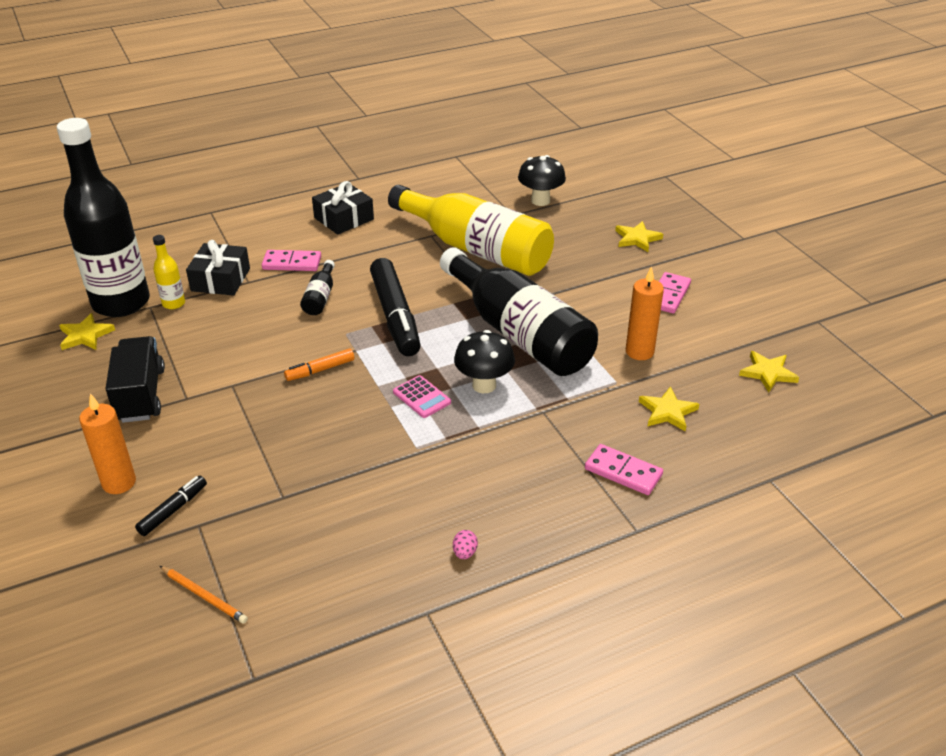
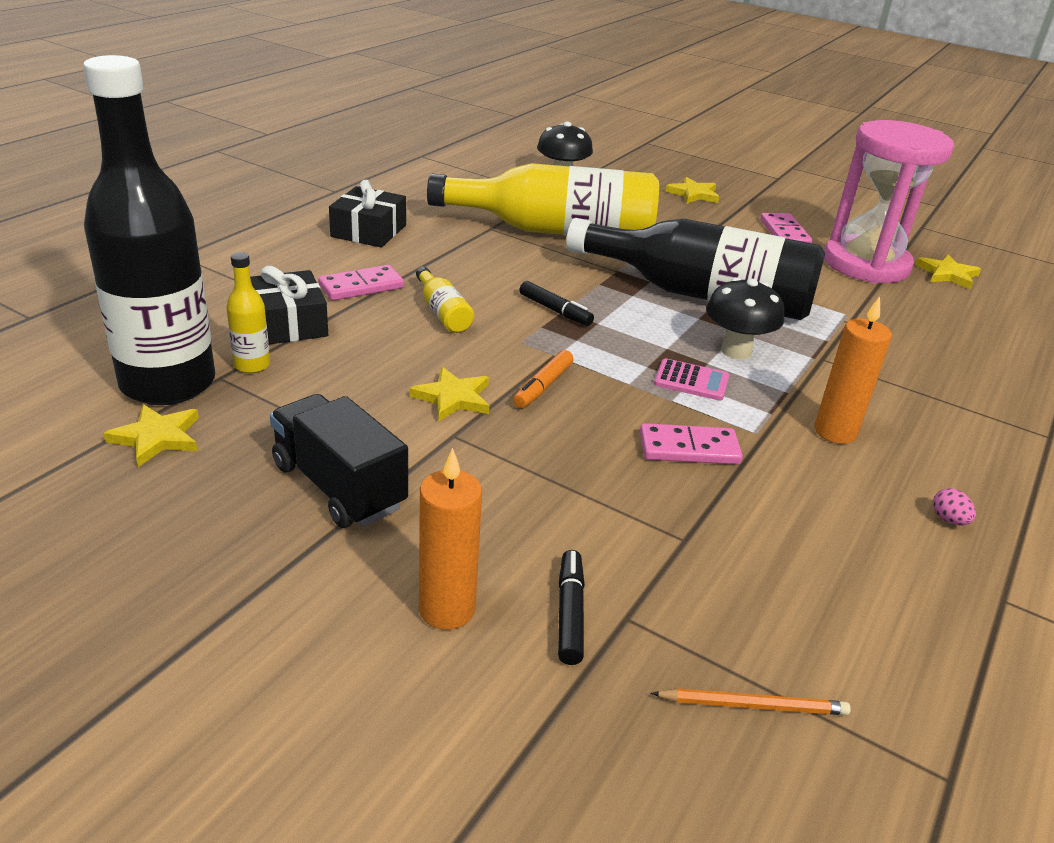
camera: 35 degrees left, 5 degrees down
(320, 297) = (443, 312): black bottle -> yellow bottle
(395, 316) = (555, 310): black marker -> black marker, size x0.47
(623, 472) = (965, 389): pink domino -> pink domino (689, 448)
(639, 352) = (828, 284): orange candle -> orange candle (835, 432)
(667, 411) = (922, 326): yellow star -> yellow star (453, 398)
(701, 343) = (866, 264): none -> pink hourglass

